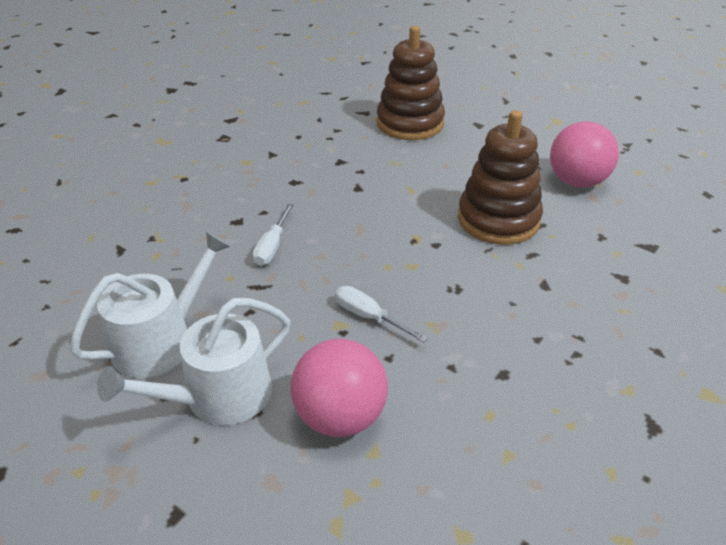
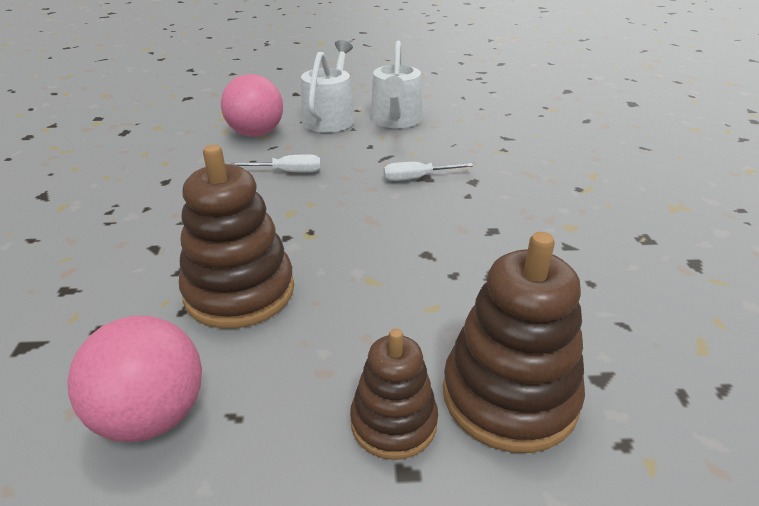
camera: 140 degrees right, 5 degrees down
(272, 247) = (416, 178): white screwdriver -> white screwdriver turned 75 degrees counterclockwise
(468, 136) = (393, 422): none -> brown stacking toy

